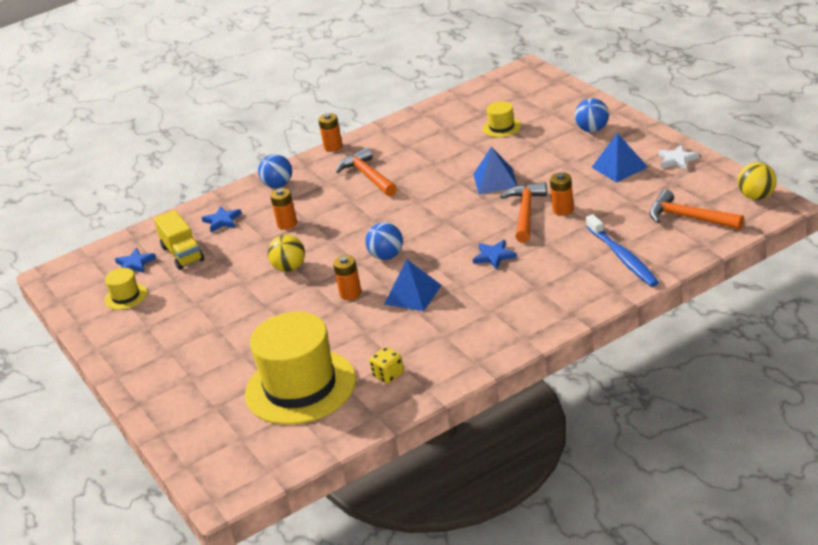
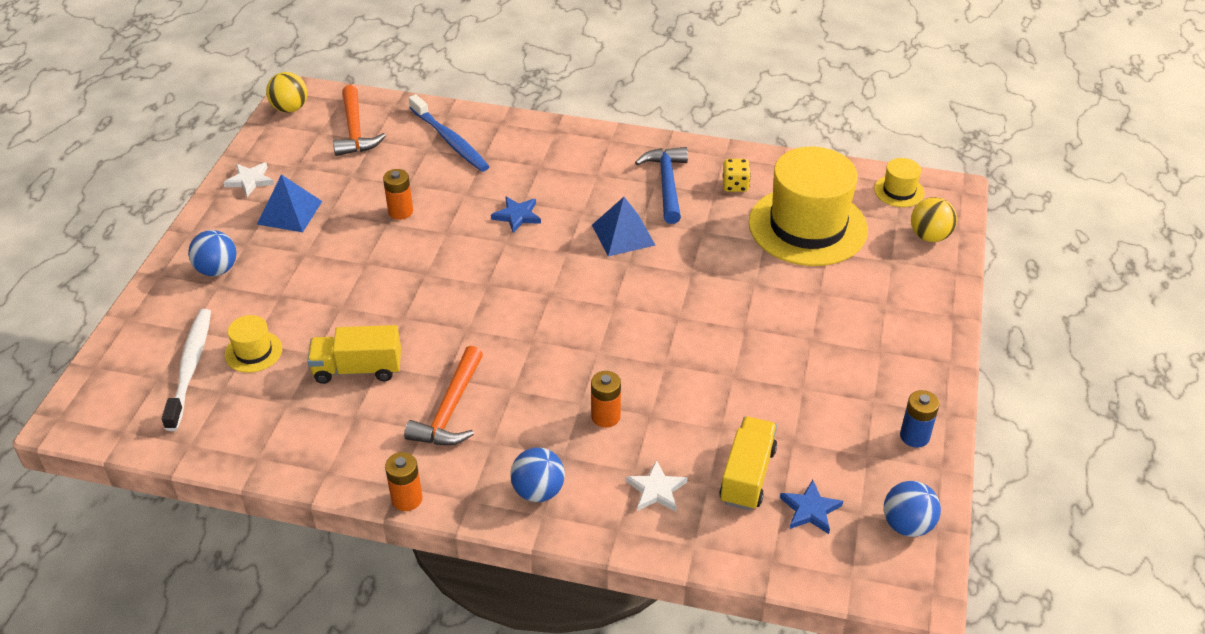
camera: 140 degrees left, 10 degrees up
(106, 327) = (914, 436): none -> blue battery
(126, 296) = (861, 464): yellow hat -> yellow hat (899, 191)
(222, 221) = (656, 490): blue star -> white star
(289, 268) = (674, 353): yellow ball -> yellow ball (929, 236)
(350, 294) = (664, 278): orange battery -> none
(386, 256) = (585, 290): blue ball -> blue ball (907, 525)
(436, 340) = (666, 184): none -> blue hammer
(440, 156) = (357, 369): none -> yellow truck
(495, 180) = (380, 290): blue pyramid -> none
(516, 106) = (190, 368): none -> white toothbrush
(525, 212) = (426, 234): orange hammer -> none
(622, 257) = (450, 140): blue toothbrush -> blue toothbrush turned 120 degrees clockwise

